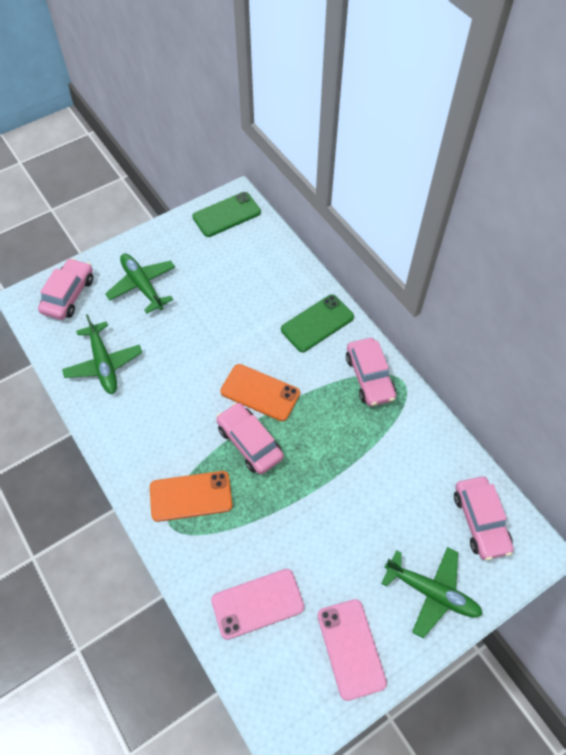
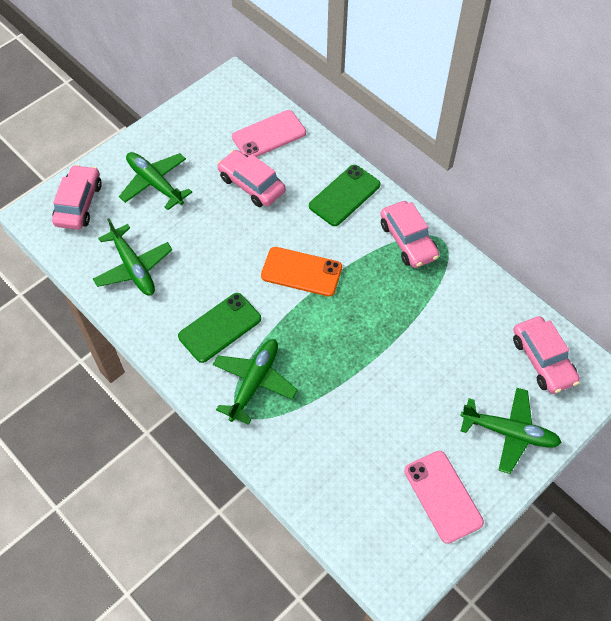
camera: 10 degrees left, 0 degrees up
(191, 496) = (254, 382): orange phone -> green plane
(226, 215) = (226, 99): green phone -> green phone (220, 327)
(249, 442) = (302, 322): pink car -> pink car (251, 184)
(257, 603) = (344, 471): pink phone -> pink phone (269, 135)

